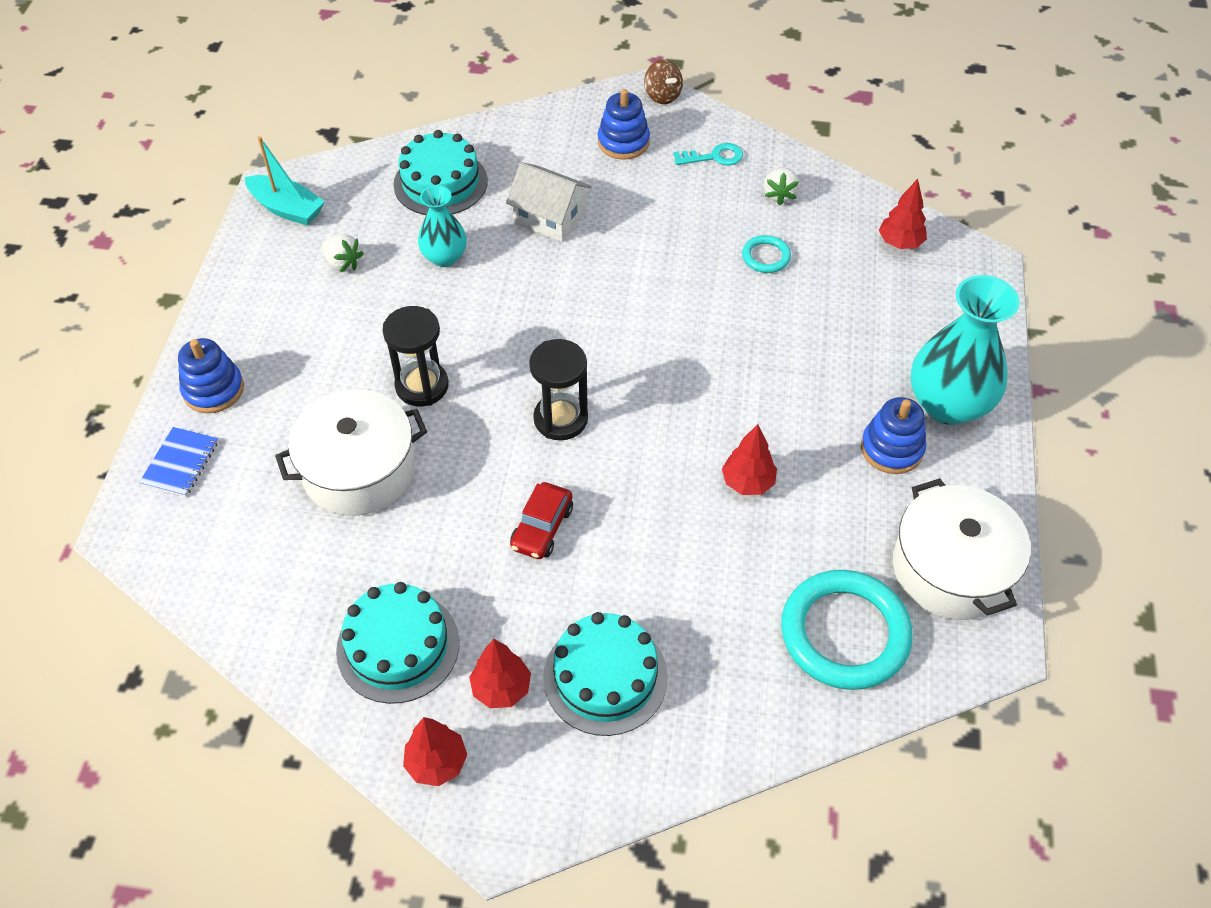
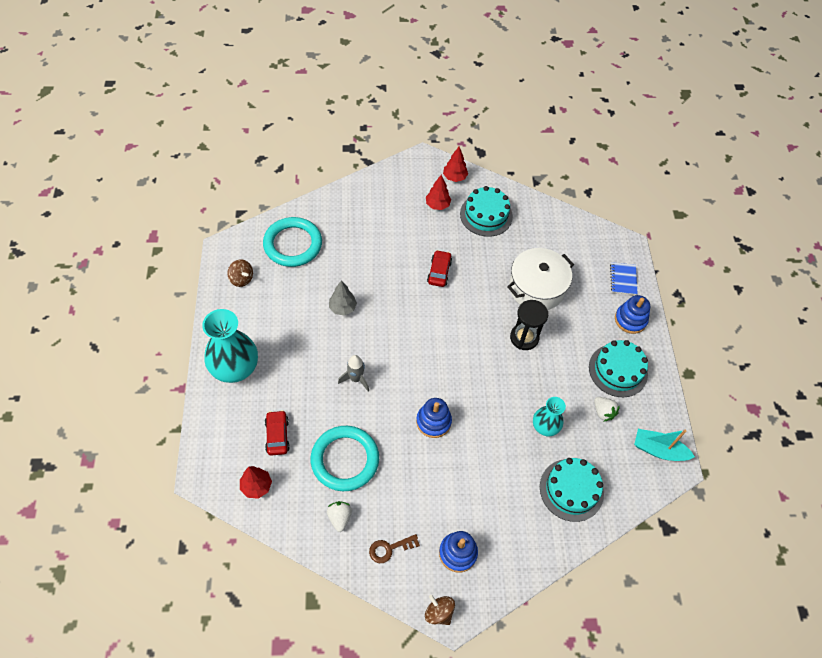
camera: 165 degrees right, 5 degrees up
(343, 263) = (603, 412): white strawberry -> white strawberry turned 150 degrees counterclockwise
(550, 217) = (490, 470): white house -> none
(560, 419) = (445, 329): black hourglass -> none
(605, 677) = (395, 214): turquoise cake -> turquoise cake (618, 370)
(714, 157) = (390, 548): turquoise key -> brown key
(736, 361) = (356, 379): none -> grey rocket
(748, 482) = (342, 308): red tree -> grey tree
(766, 257) = (345, 460): turquoise ring -> turquoise ring, size x2.15
(870, 299) = (277, 435): none -> red car
(891, 448) = (268, 337): blue stacking toy -> blue stacking toy (433, 422)
(951, 569) = (241, 279): white pot -> brown spinning top

